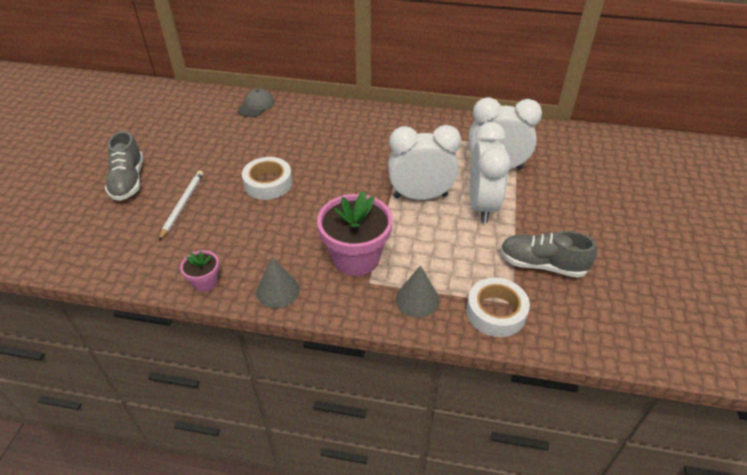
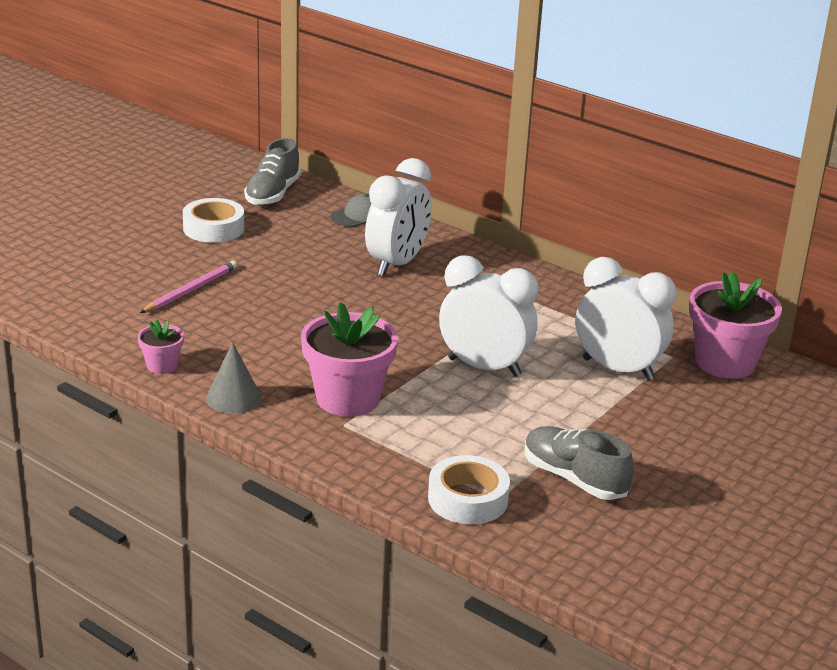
camera: 25 degrees right, 15 degrees down
(128, 181) = (148, 250): grey shoe -> grey shoe (272, 194)
(182, 205) = (191, 290): white pencil -> pink pencil
(268, 183) = (306, 299): white tape -> white tape (213, 228)
(417, 299) = (384, 457): grey cone -> none
(482, 205) = (556, 400): white clock -> white clock (397, 264)
(546, 140) = (725, 362): none -> pink flower pot

